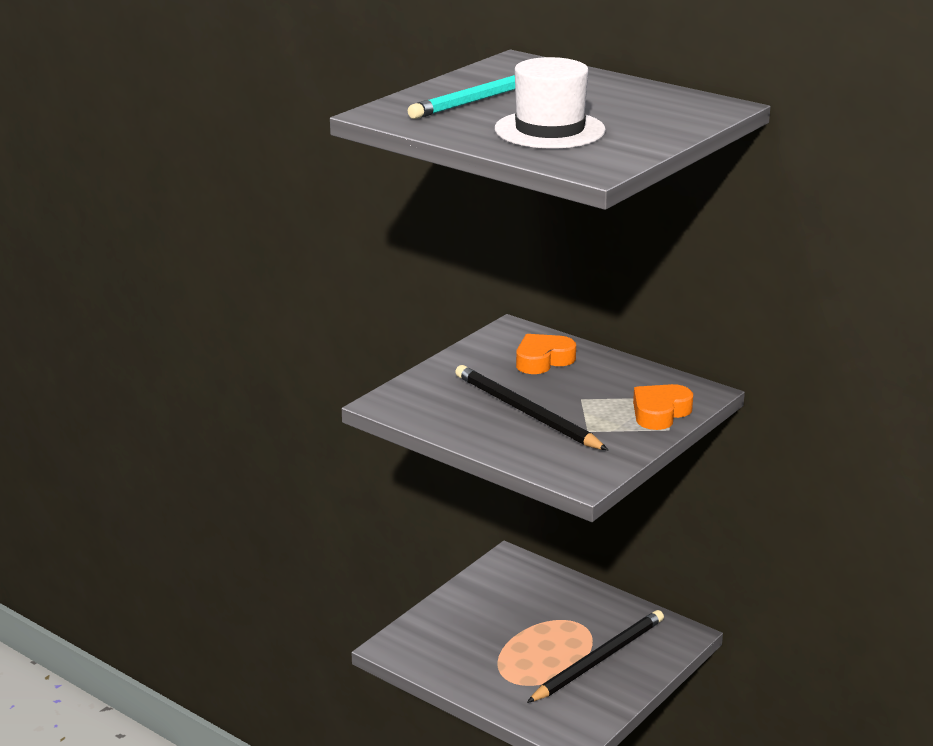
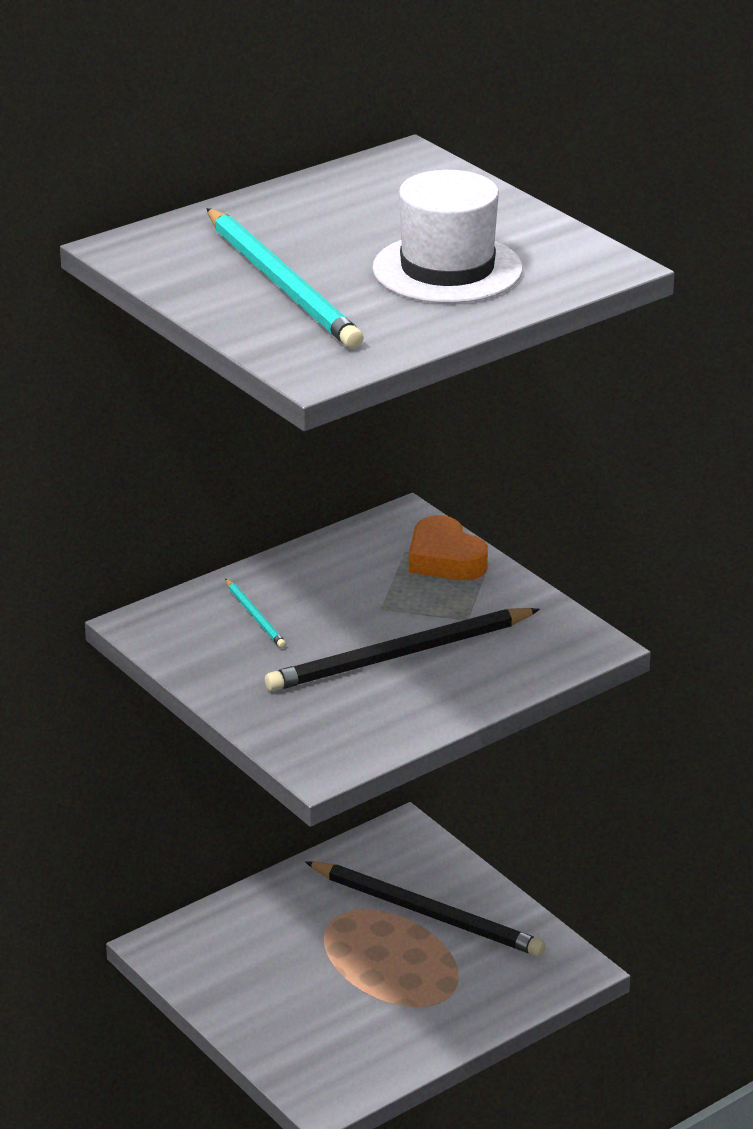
camera: 75 degrees left, 5 degrees up
(543, 360) = (255, 616): orange heart -> turquoise pencil
(599, 659) = (427, 913): black pencil -> black pencil turned 150 degrees clockwise

